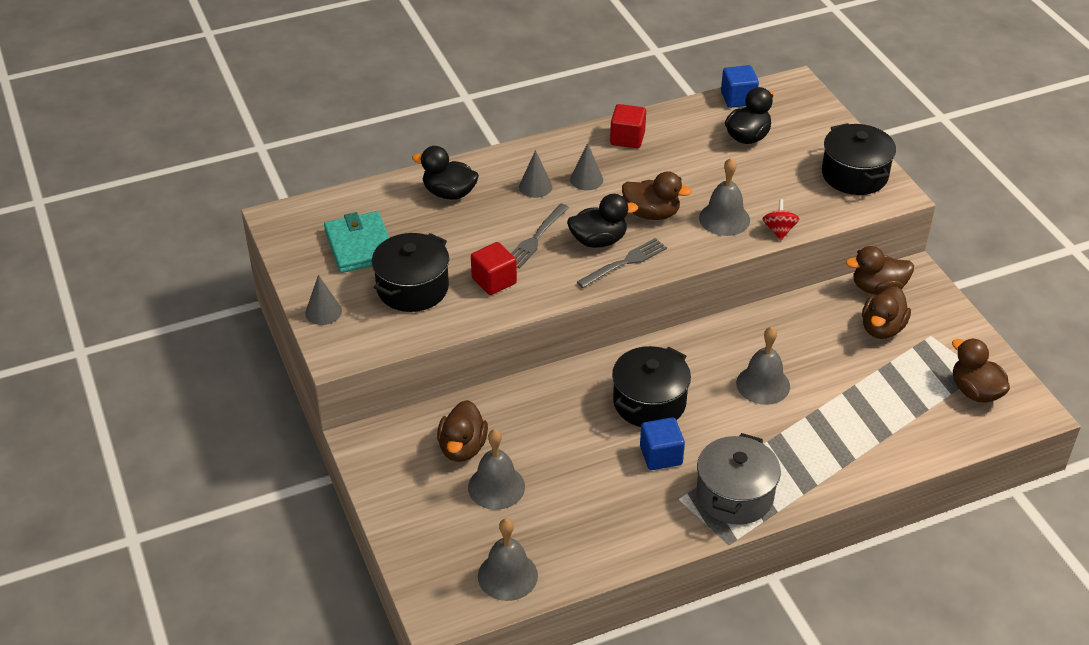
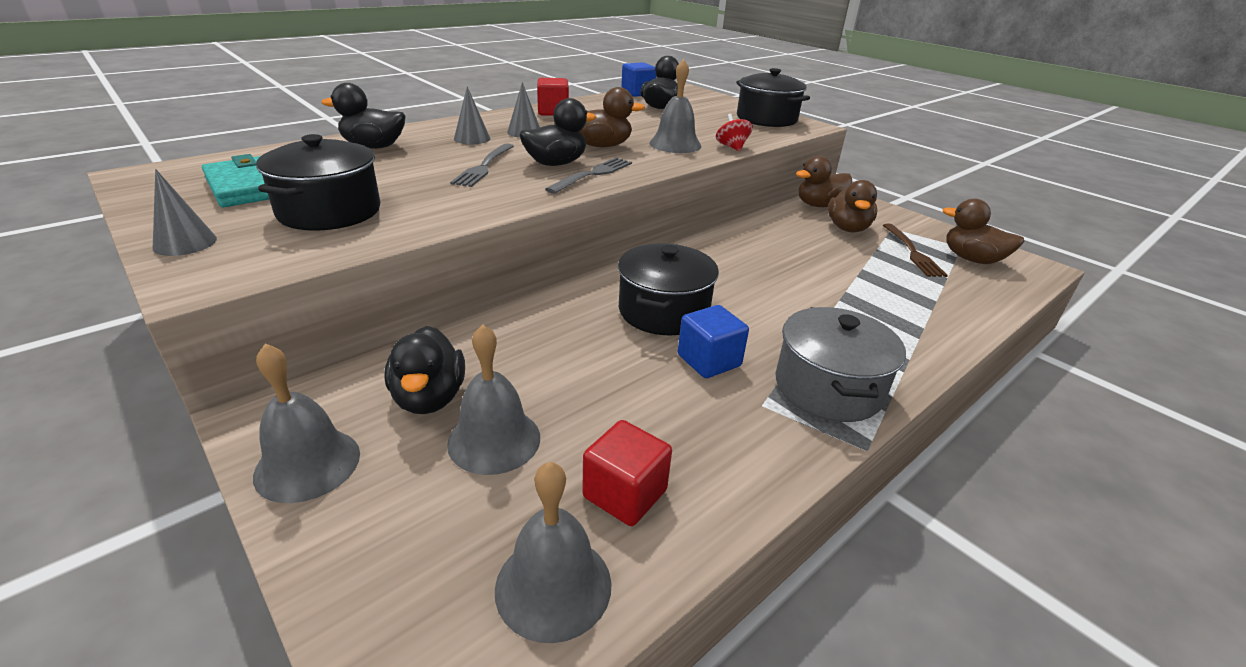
camera: 20 degrees left, 10 degrees down
(462, 448) = (429, 398): brown duck -> black duck
(494, 281) = (441, 198): red cube -> red cube (625, 494)
(763, 384) = (775, 280): grey bell -> grey bell (307, 464)
(922, 372) = (912, 252): none -> brown fork

